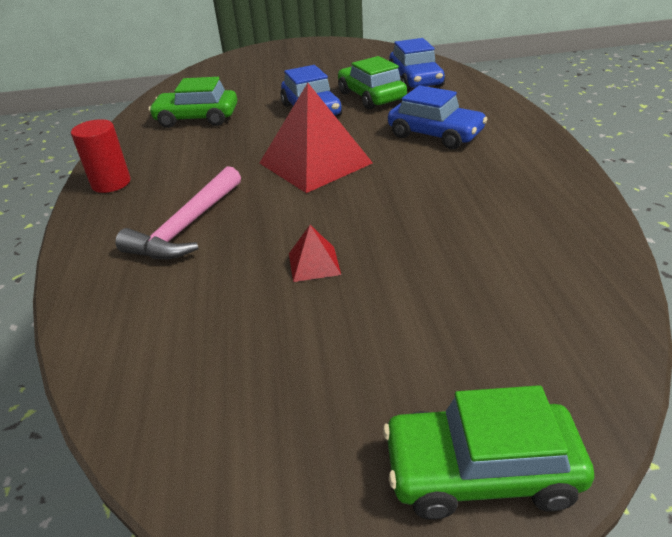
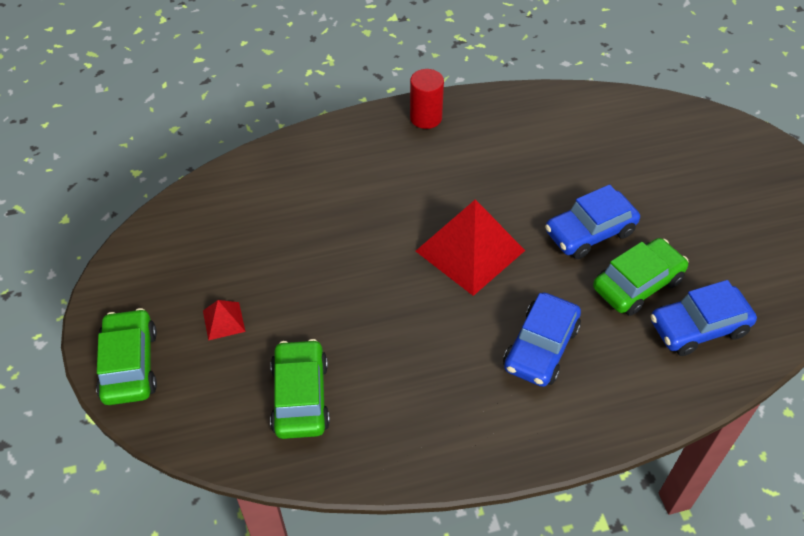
camera: 80 degrees right, 15 degrees up
(187, 227) = (361, 183): pink hammer -> none
(197, 118) = (558, 141): green car -> green car (300, 397)
(314, 263) = (313, 269): red pyramid -> red pyramid (224, 321)

